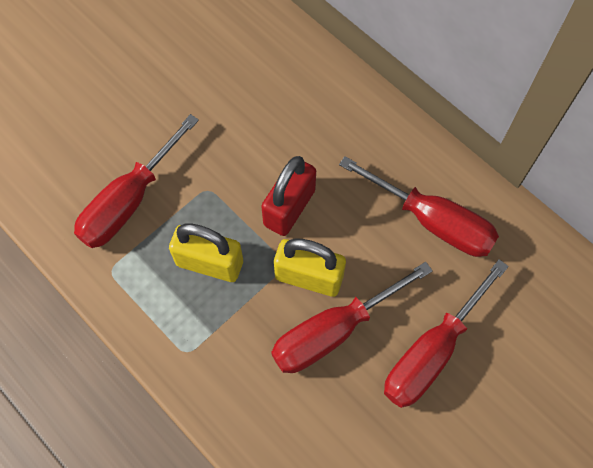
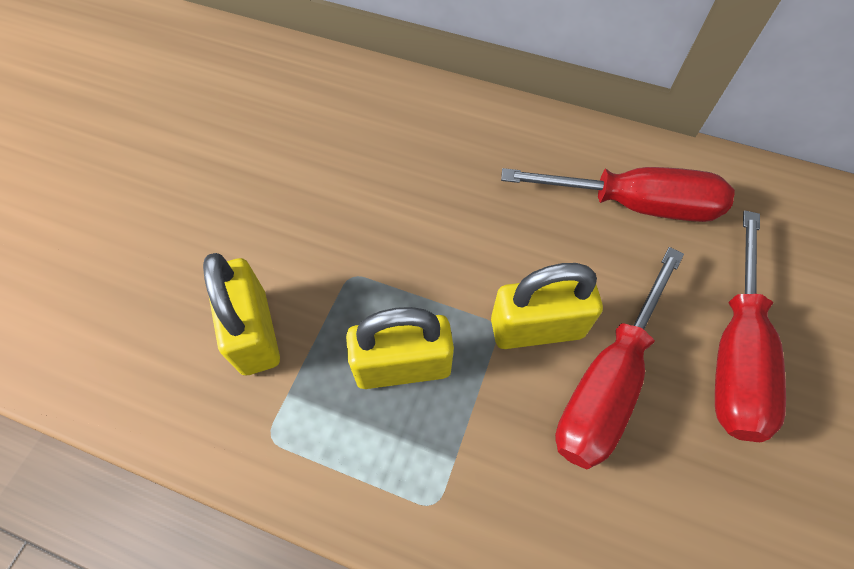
camera: 25 degrees left, 5 degrees down
(129, 201) = (254, 332): red screwdriver -> yellow padlock
(289, 208) = (465, 256): red padlock -> none

